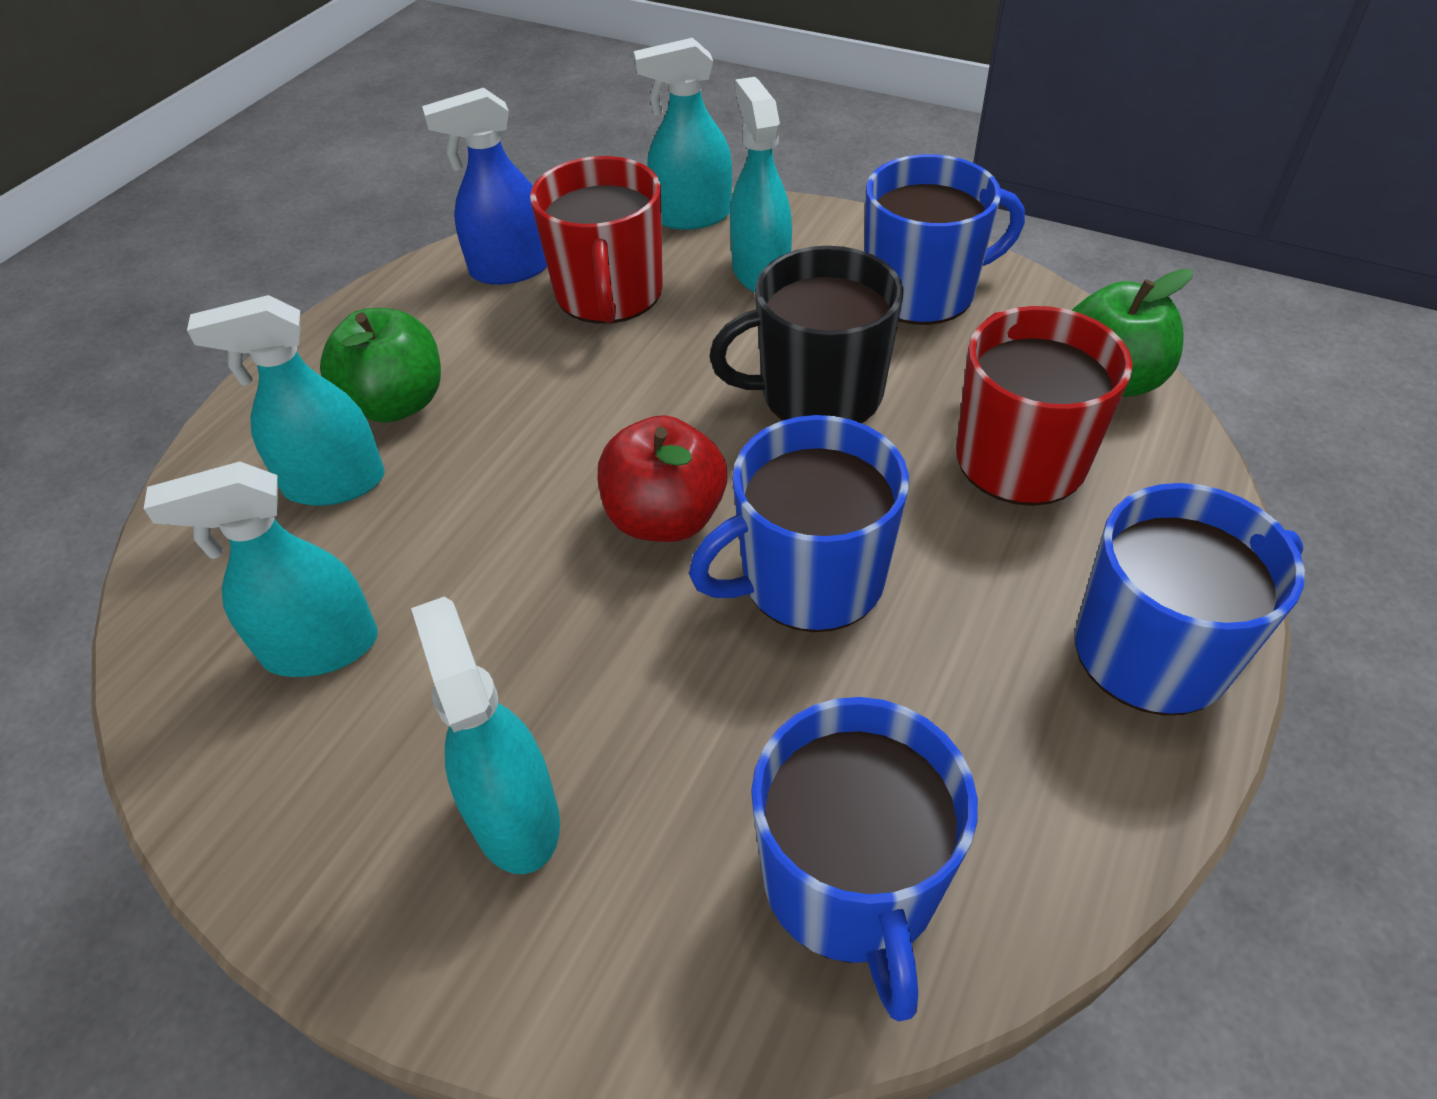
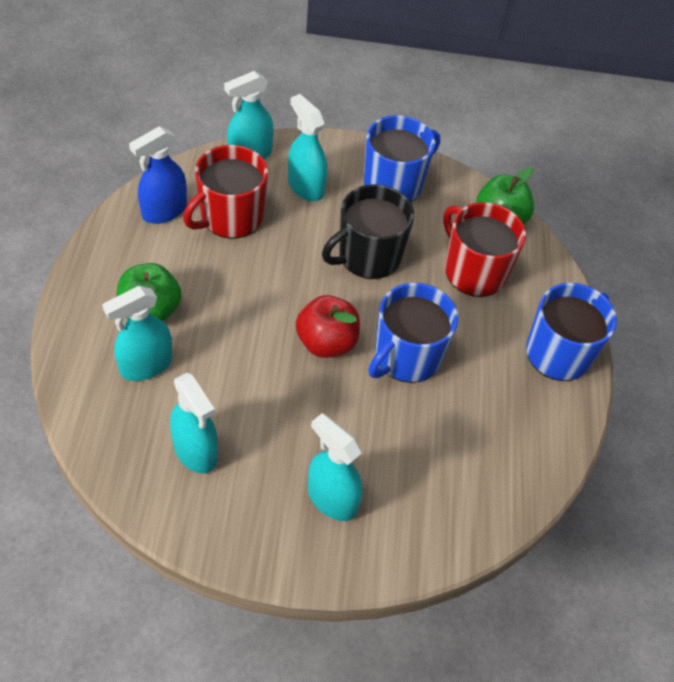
camera: 30 degrees left, 5 degrees up
(320, 648) = (195, 451): turquoise spray bottle -> turquoise spray bottle turned 90 degrees counterclockwise
(609, 294) = (230, 217): red mug -> red mug turned 75 degrees clockwise
(852, 883) = (479, 483): blue mug -> none

